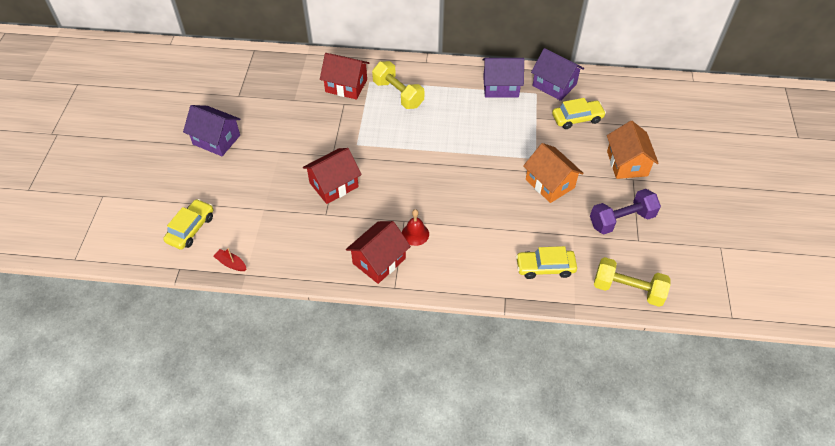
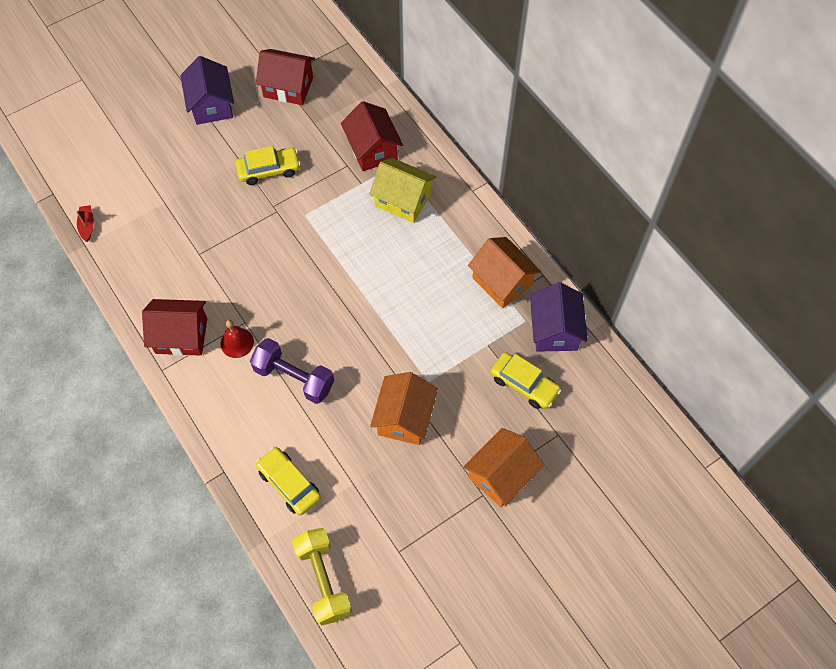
camera: 50 degrees right, 10 degrees up
(191, 229) = (99, 168): yellow car -> yellow car (269, 170)
(334, 185) = (239, 234): red house -> red house (288, 87)
(398, 94) = (403, 200): yellow dumbbell -> yellow house
(500, 87) = (502, 281): purple house -> orange house
(621, 220) = (413, 518): purple dumbbell -> purple dumbbell (294, 378)

